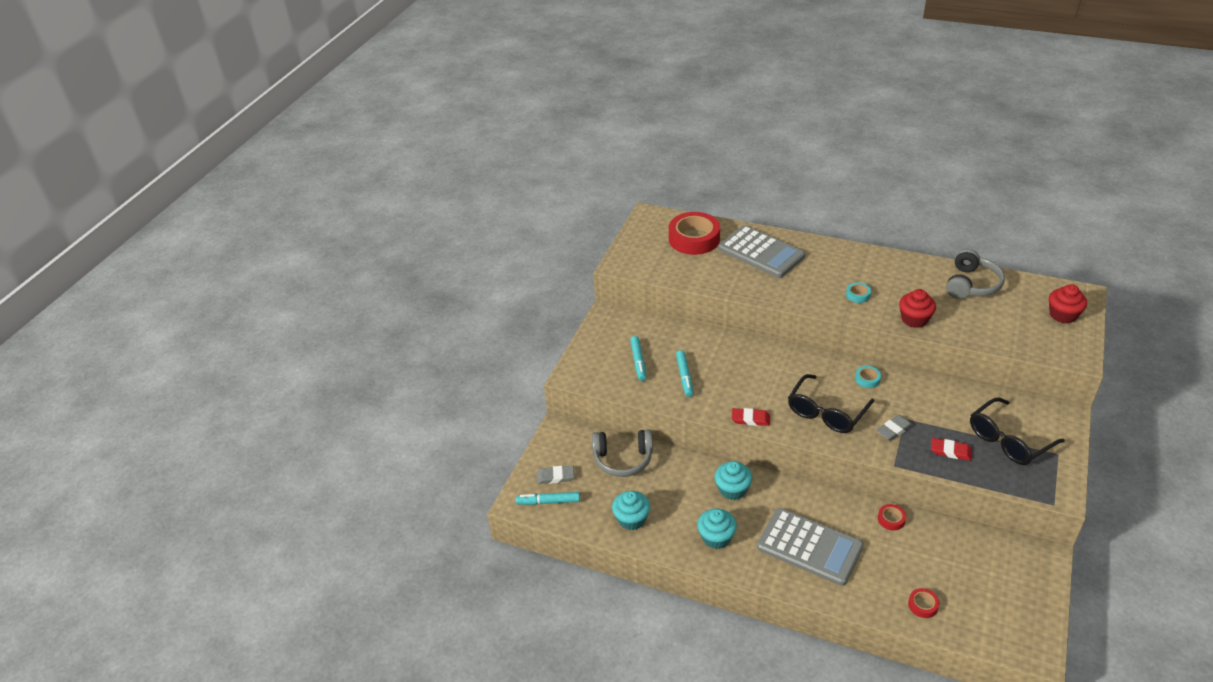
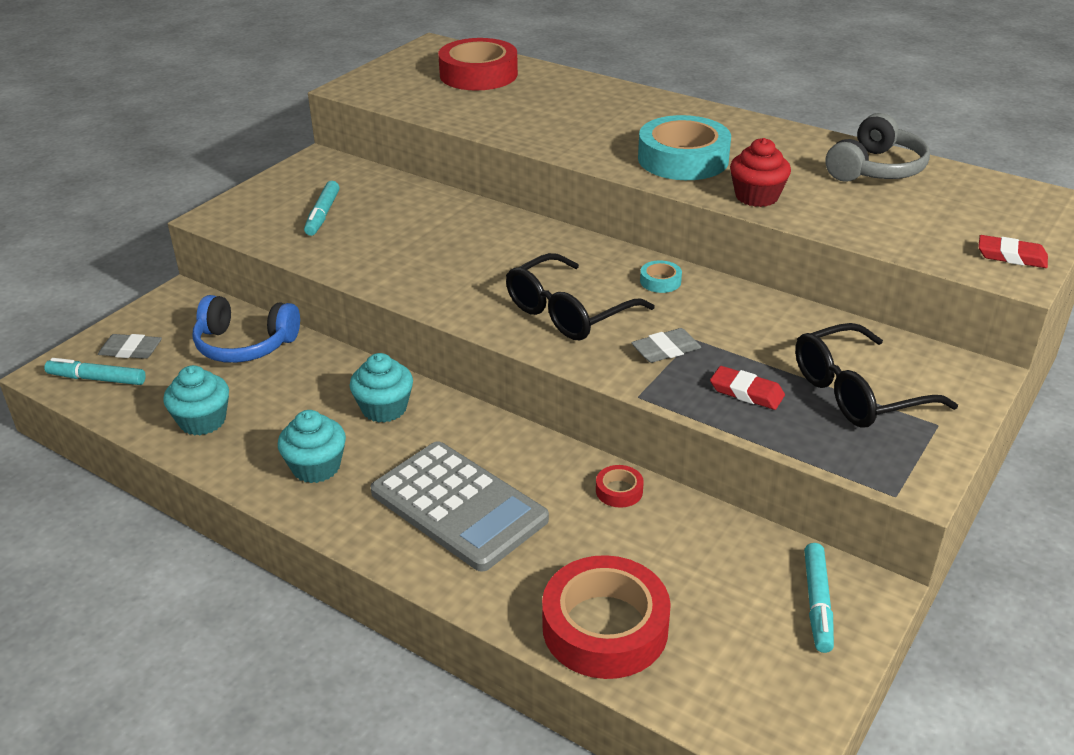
camera: 10 degrees right, 5 degrees down
(623, 459) = (245, 344): grey headphones -> blue headphones
(684, 377) = (377, 240): turquoise marker -> turquoise marker (817, 603)
(750, 419) = (442, 303): red eraser -> red eraser (1011, 256)
(761, 252) = (566, 98): grey calculator -> none
(858, 295) = (683, 159): turquoise tape -> turquoise tape, size x2.34
(923, 605) = (605, 627): red tape -> red tape, size x2.34
(1063, 315) = (1013, 222): red cupcake -> none

